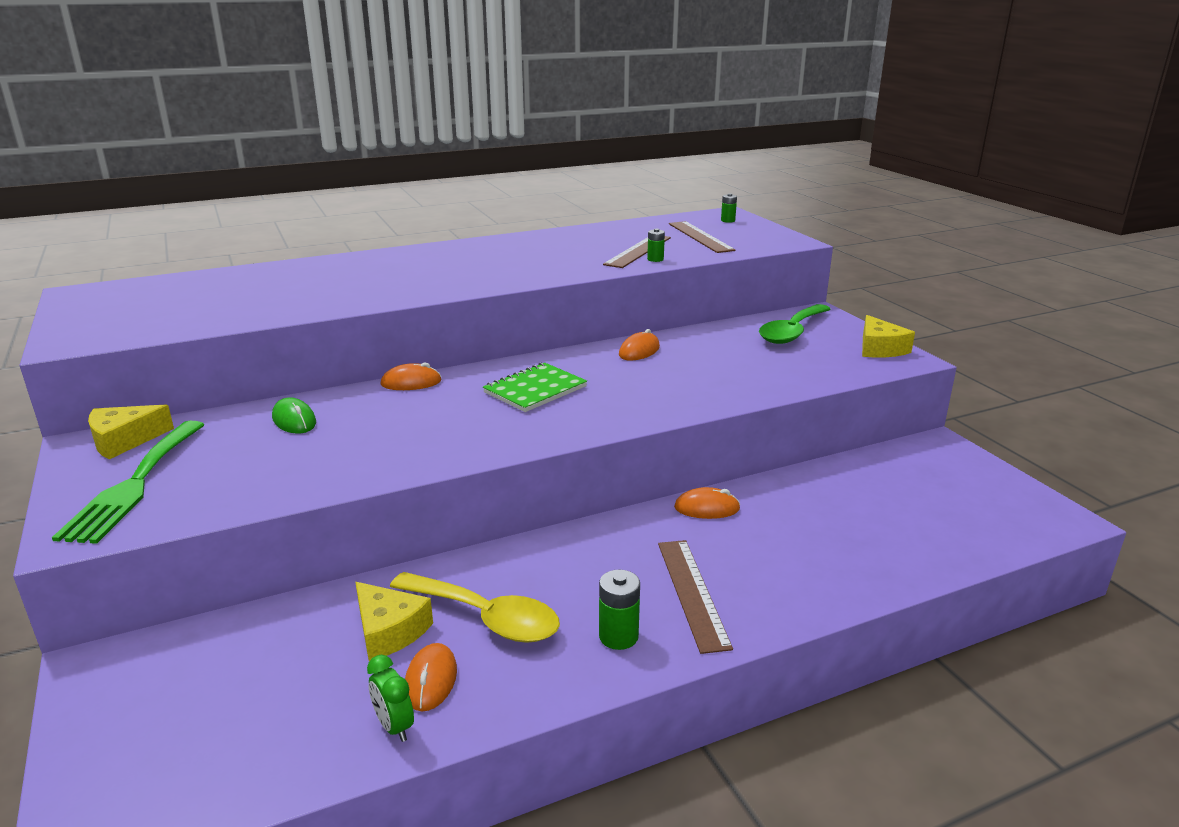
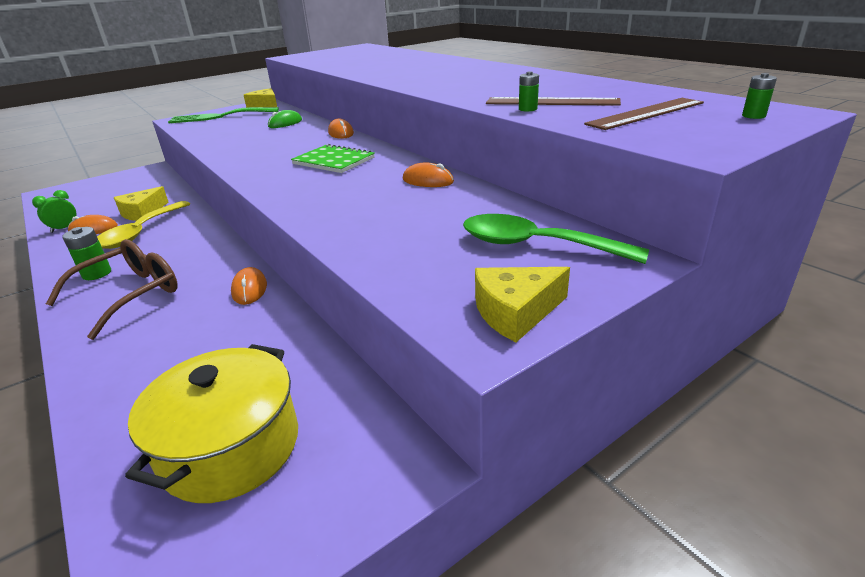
camera: 80 degrees right, 5 degrees up
(692, 593) = (130, 294): brown ruler -> brown glasses
(935, 505) = (231, 447): none -> yellow pot

